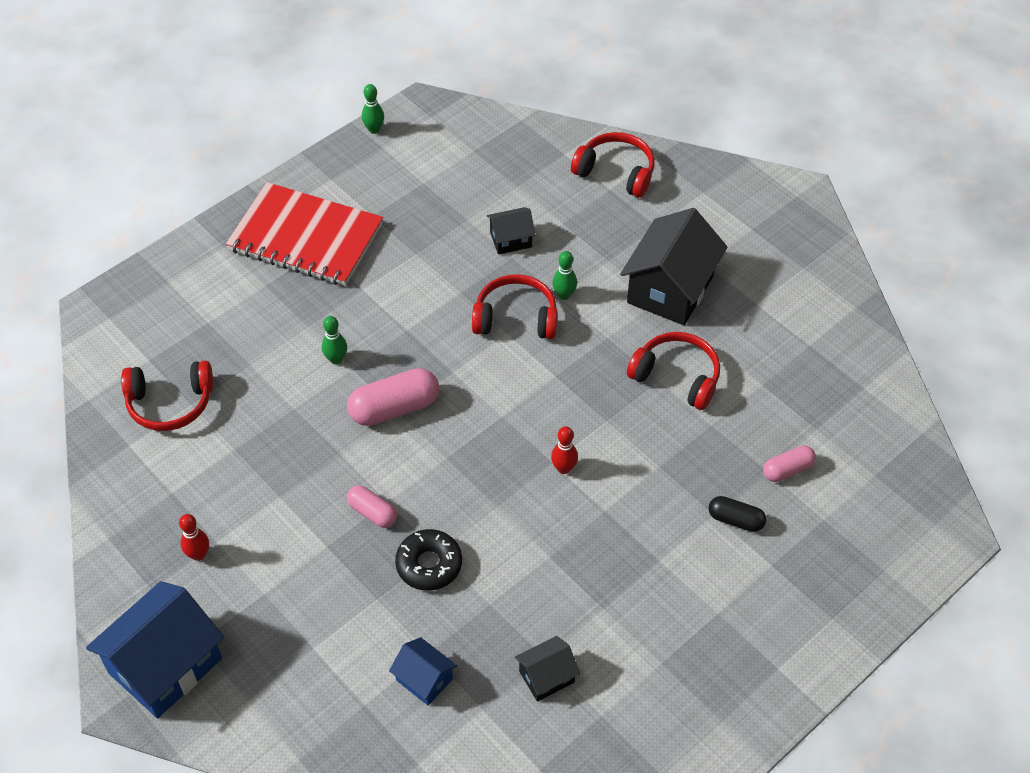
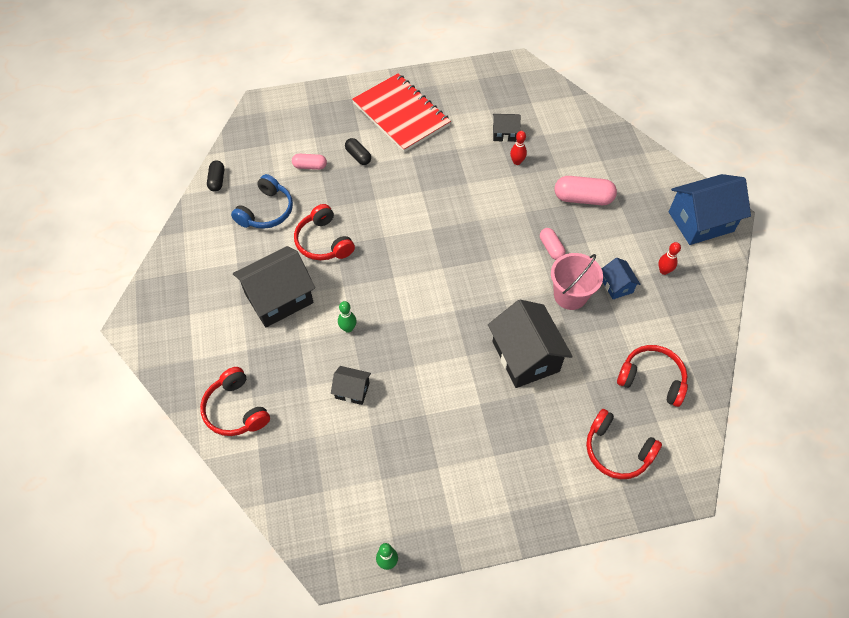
camera: 150 degrees left, 5 degrees up
(306, 237) = (499, 473): red notebook -> red notebook (401, 114)
(315, 458) = (570, 295): none -> pink bucket
(336, 359) = (525, 356): green bowling pin -> black house
(394, 408) = (505, 304): pink capsule -> pink capsule (583, 198)
(424, 679) = (566, 158): blue house -> blue house (616, 285)
(429, 564) = (534, 207): black donut -> none
(516, 318) = (390, 327): red headphones -> red headphones (617, 451)
(564, 468) = (428, 222): red bowling pin -> red bowling pin (517, 162)
(783, 380) = (266, 211): none -> blue headphones
(886, 388) = (217, 180): none -> black capsule

